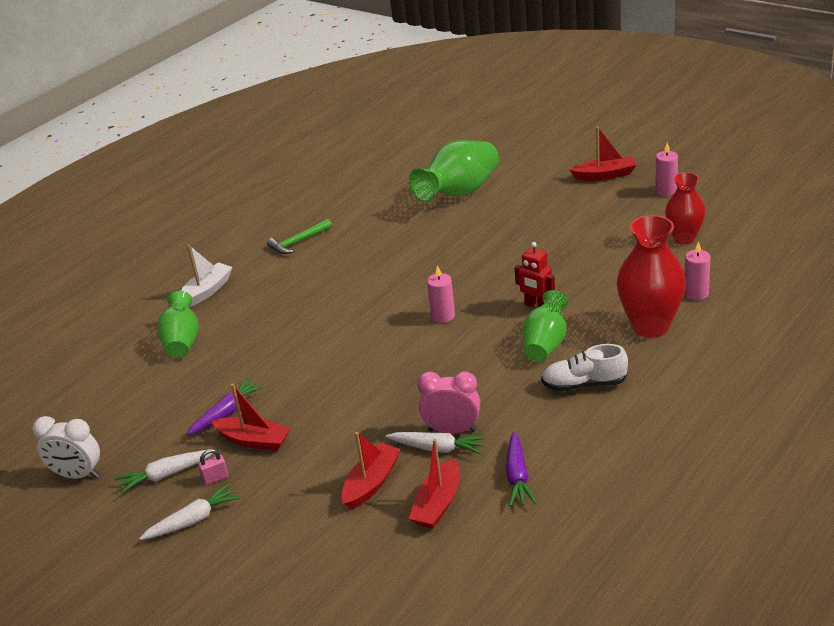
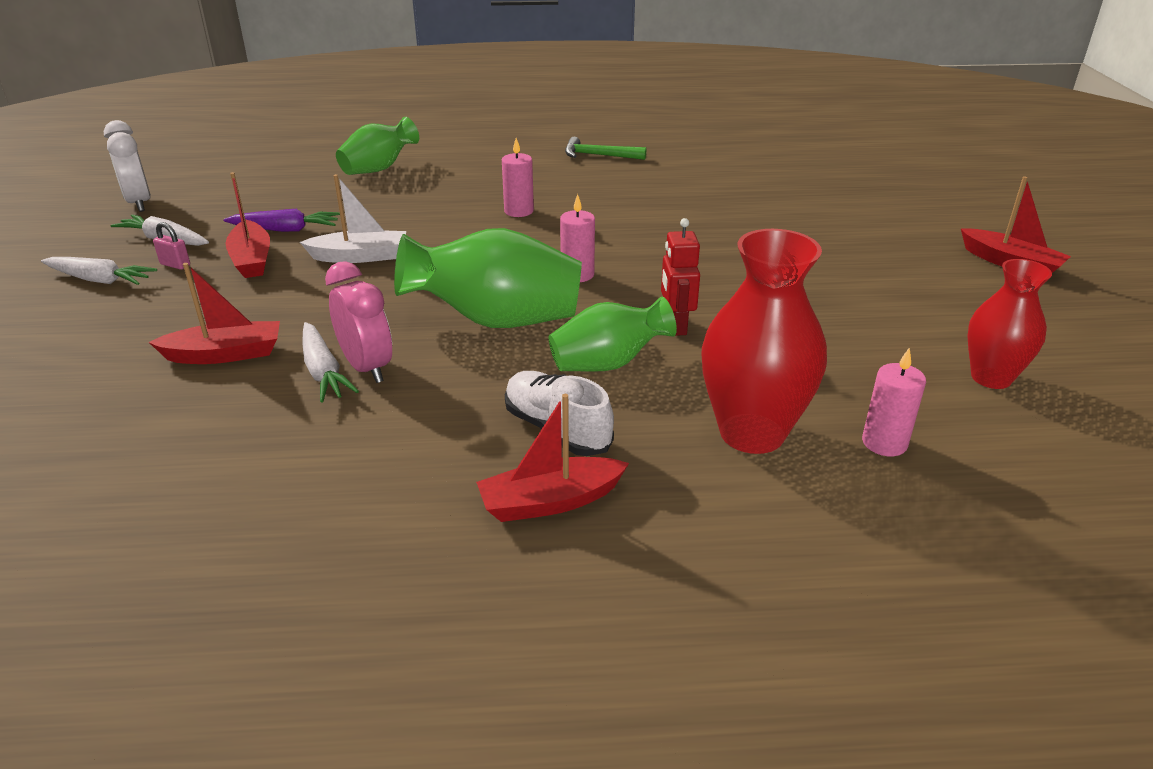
camera: 45 degrees right, 0 degrees up
(206, 291) = (466, 149): white boat -> white boat (360, 256)
(438, 504) = (213, 416): red boat -> red boat (550, 501)
(459, 193) = (812, 195): green vase -> green vase (496, 320)
(517, 476) = (311, 455): purple carrot -> none
(666, 190) = (1066, 319): pink candle -> pink candle (519, 211)

